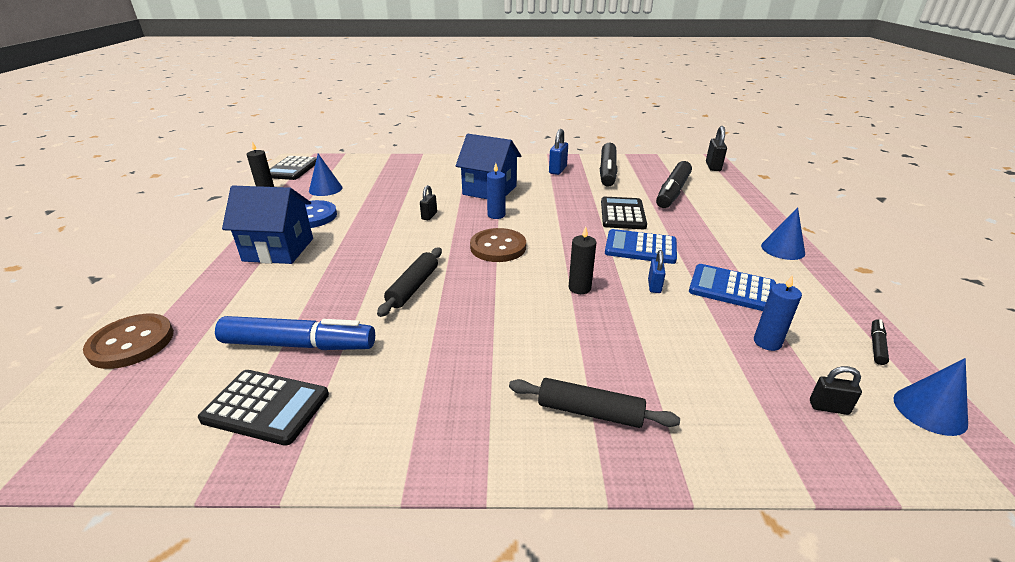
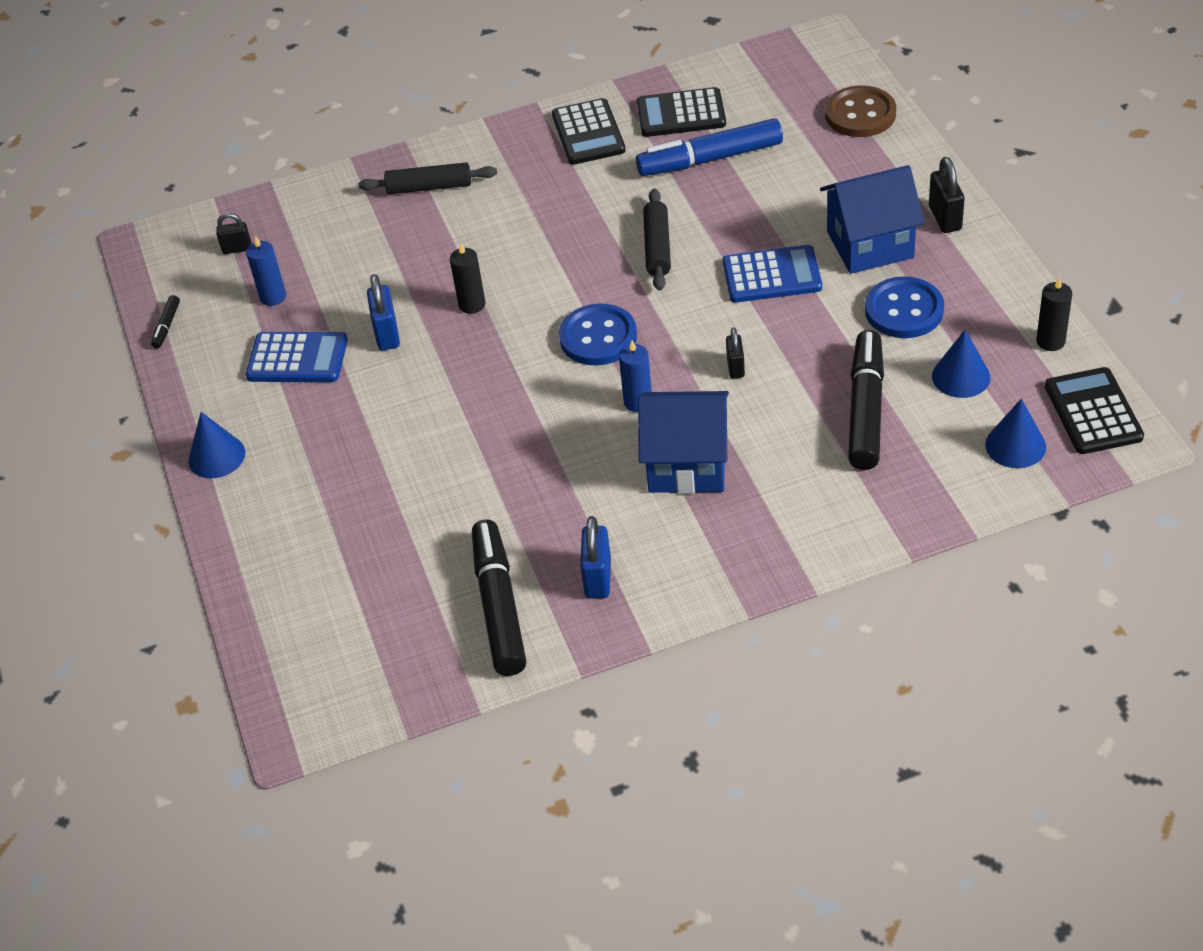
camera: 165 degrees right, 15 degrees up
(498, 247) = (598, 337): brown button -> blue button
(622, 214) = (446, 468): black calculator -> black calculator (588, 133)
(640, 247) = (410, 397): blue calculator -> blue calculator (772, 275)
(654, 286) = (387, 334): blue padlock -> blue padlock, size x1.53
(673, 192) = (368, 566): black marker -> black marker (865, 409)
(713, 166) = (286, 703): black padlock -> black padlock (945, 218)
(929, 411) = (155, 271): blue cone -> blue cone (1015, 445)

